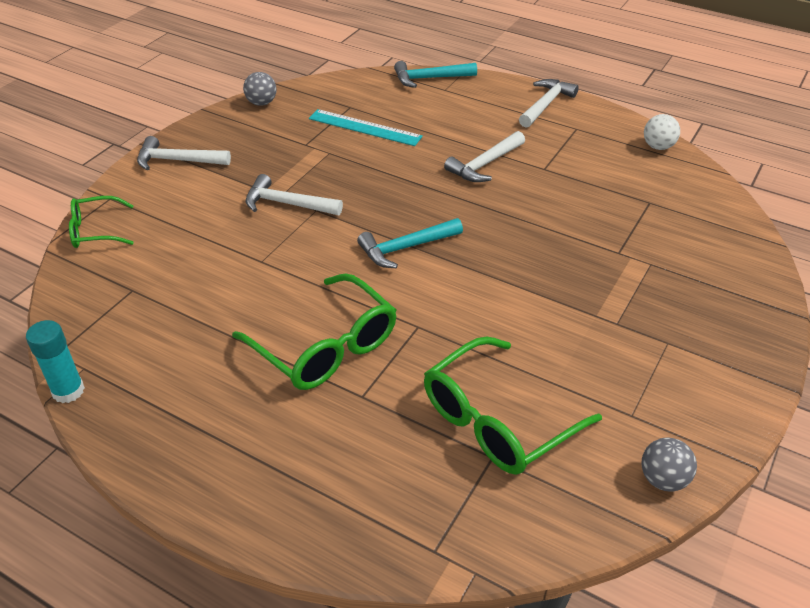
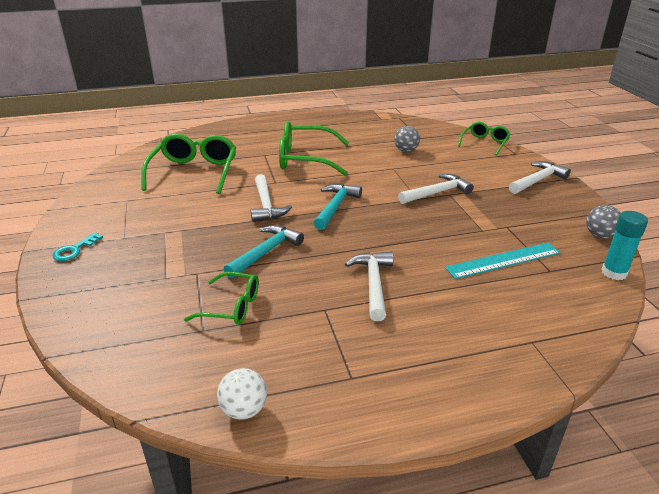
camera: 135 degrees right, 10 degrees down
(68, 391) = (372, 114): turquoise glue stick -> turquoise glue stick (614, 273)
(429, 78) = (568, 346): turquoise hammer -> turquoise hammer (265, 252)
(546, 104) = (421, 392): white hammer -> white hammer (266, 205)
(612, 207) = (232, 307): none -> green glasses
(663, 479) = (96, 187): grey ball -> grey ball (406, 150)
(733, 355) = (74, 250): none -> turquoise key

